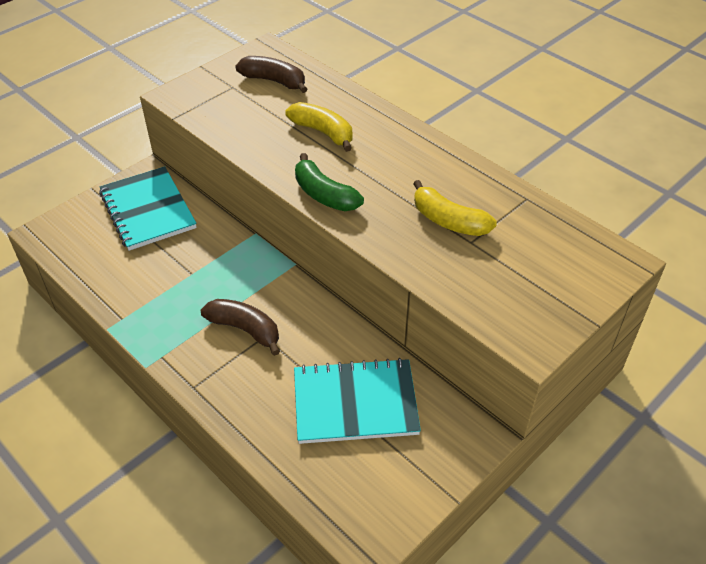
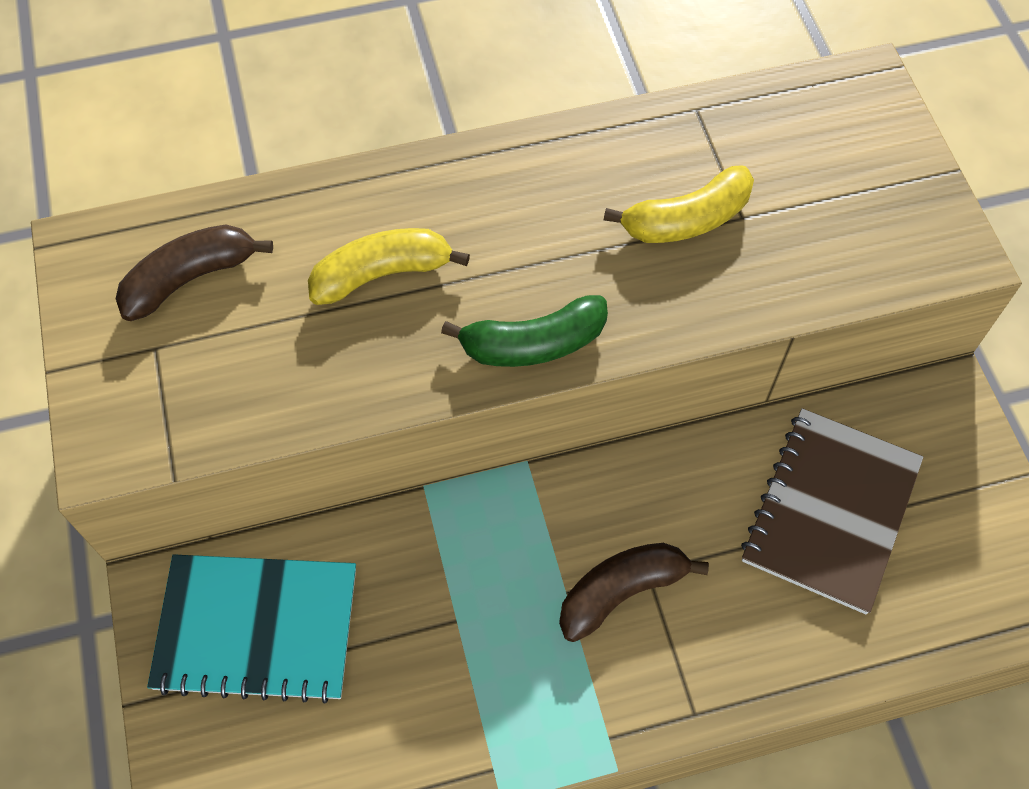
camera: 60 degrees left, 15 degrees up
(355, 403) = (830, 511): turquoise notebook -> brown notebook

